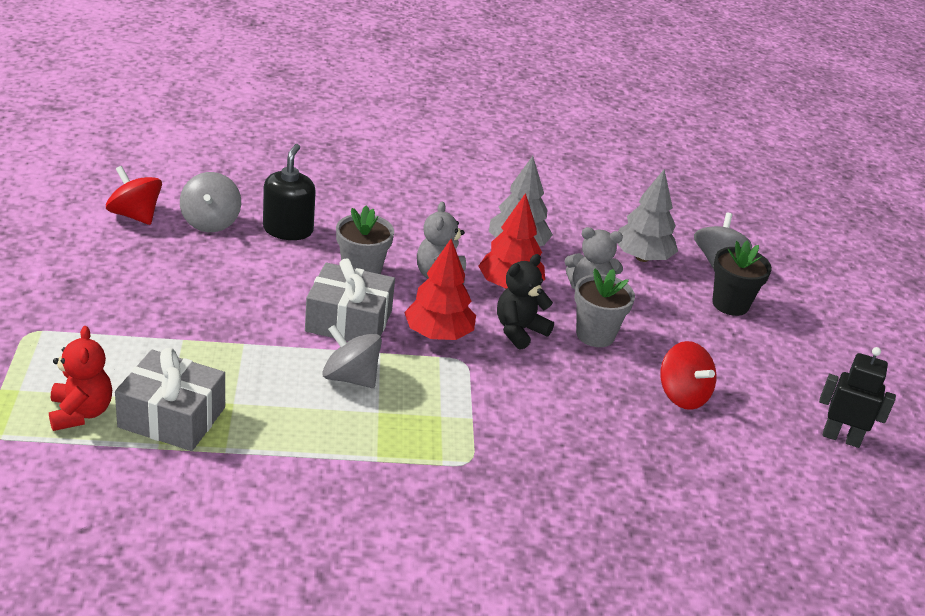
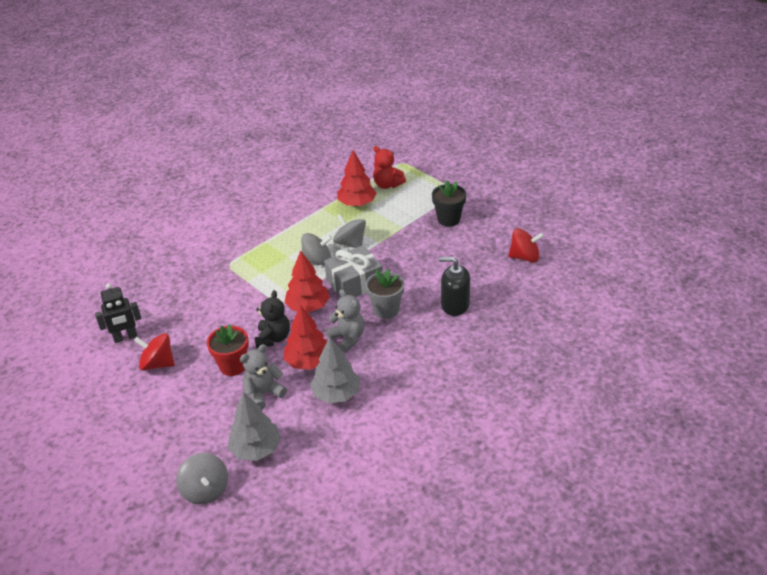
camera: 145 degrees right, 5 degrees up
(172, 417) = (357, 204): grey gift -> red tree
(210, 222) = (492, 280): grey spinning top -> grey spinning top (350, 243)
(288, 230) = (455, 305): black soap dispenser -> black soap dispenser turned 135 degrees clockwise
(595, 335) = (233, 366): grey flower pot -> red flower pot
(730, 304) = (171, 454): black flower pot -> black flower pot (448, 219)
(841, 438) = (54, 401): black robot -> black robot (125, 337)

